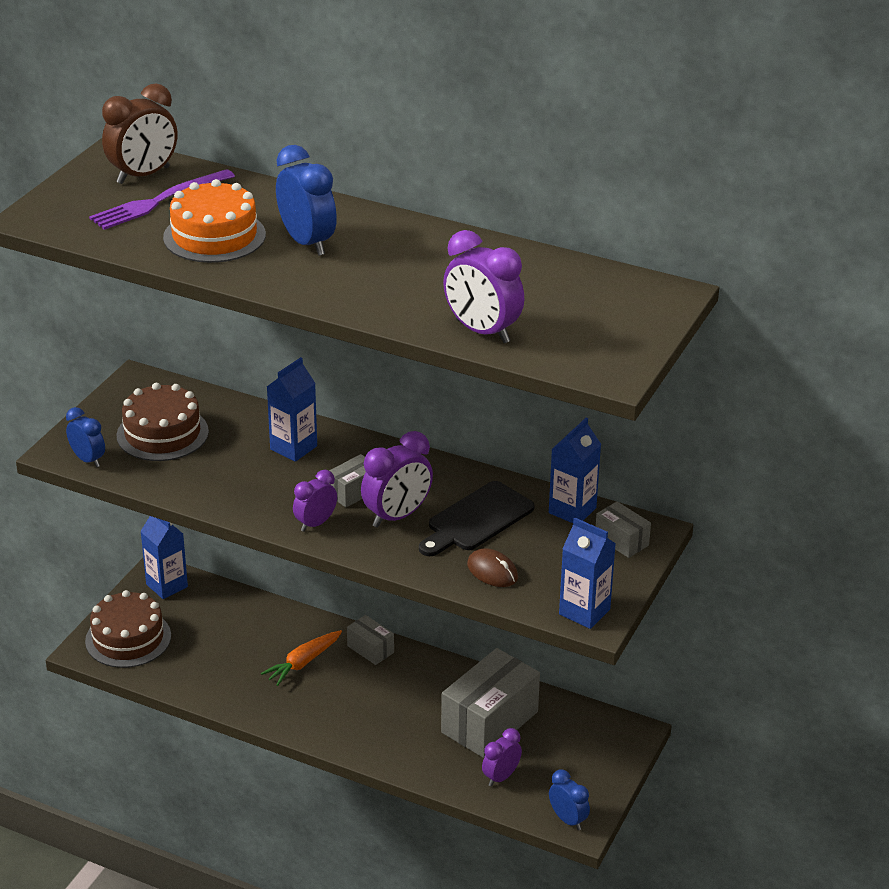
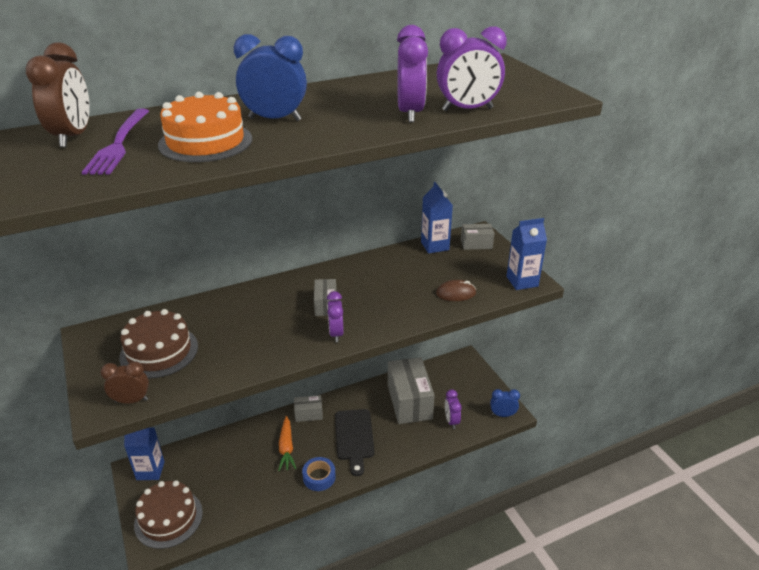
camera: 50 degrees left, 0 degrees up
(88, 460) = (131, 400): blue clock -> brown clock
(291, 713) = (319, 477): none -> blue tape
(293, 448) = (254, 306): blue carton -> none
(397, 516) = (368, 301): purple clock -> purple clock (410, 113)
(477, 519) = (405, 277): black cutting board -> black cutting board (354, 437)

